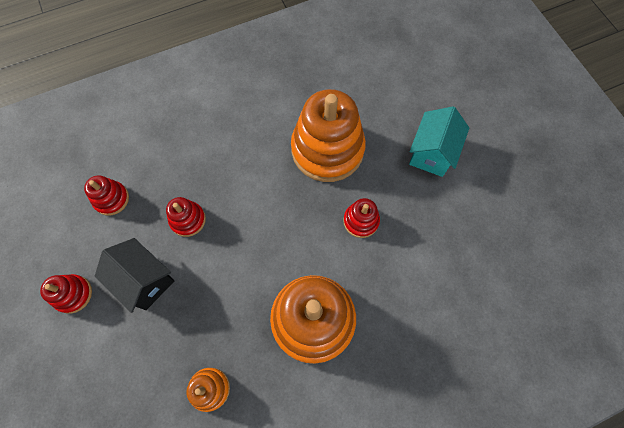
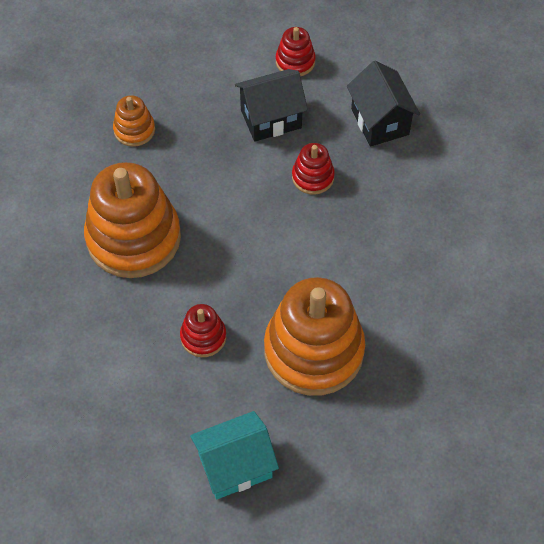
camera: 120 degrees right, 10 degrees down
(111, 199) = (380, 121): red stacking toy -> black house
(431, 153) = (235, 466): turquoise house -> turquoise house turned 75 degrees counterclockwise

